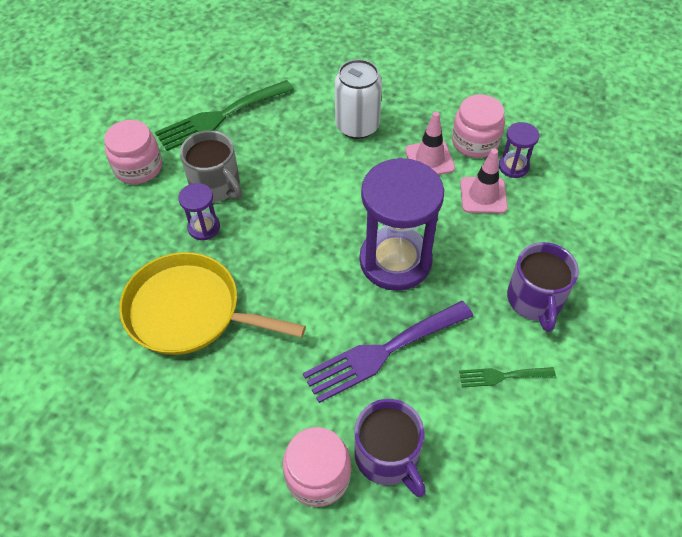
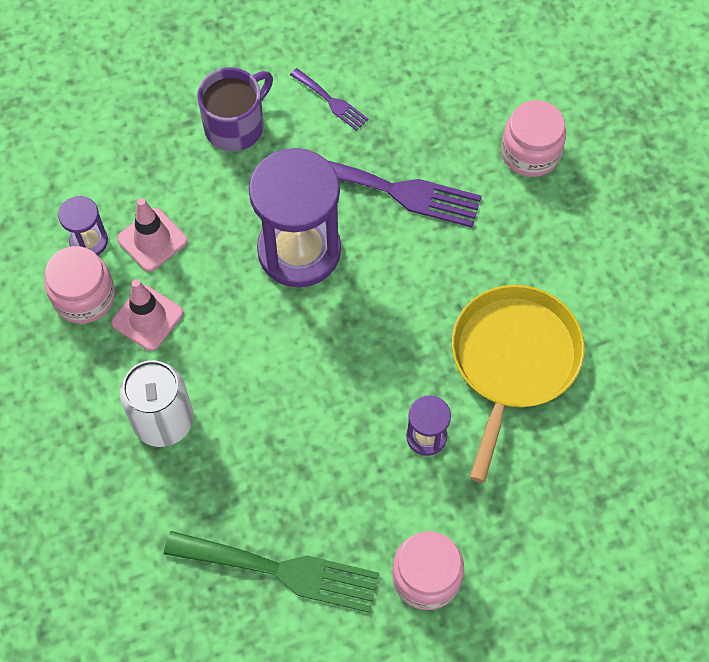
camera: 135 degrees left, 10 degrees up
(189, 311) = (513, 360): yellow pan -> yellow pan turned 135 degrees counterclockwise
(216, 186) = (371, 476): grey mug -> none
(388, 457) = (471, 123): purple mug -> none
(502, 376) = (331, 101): green fork -> purple fork

